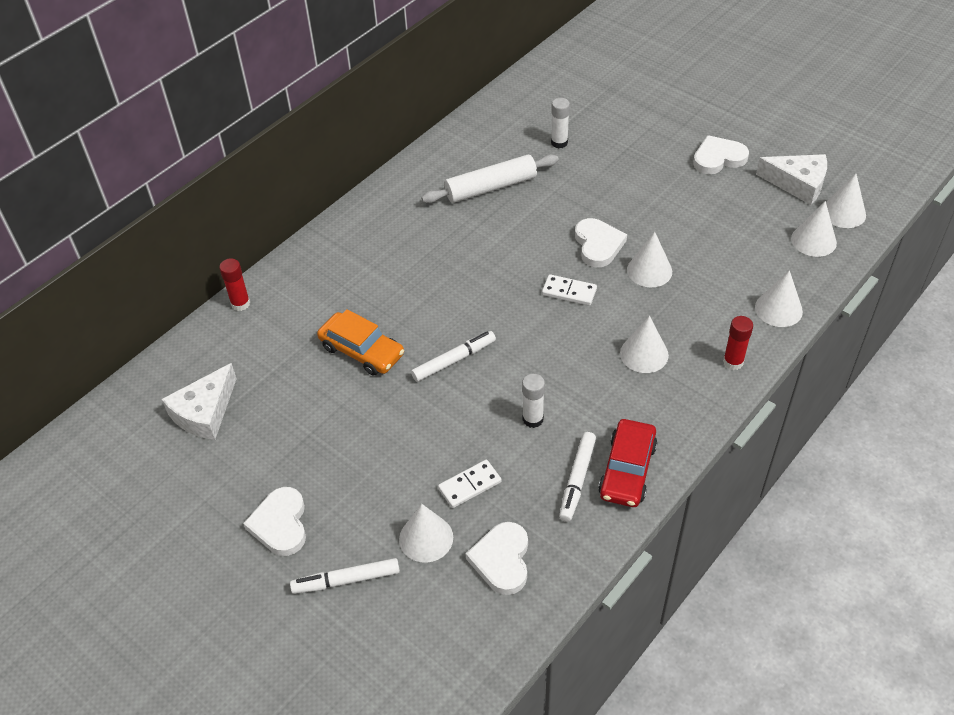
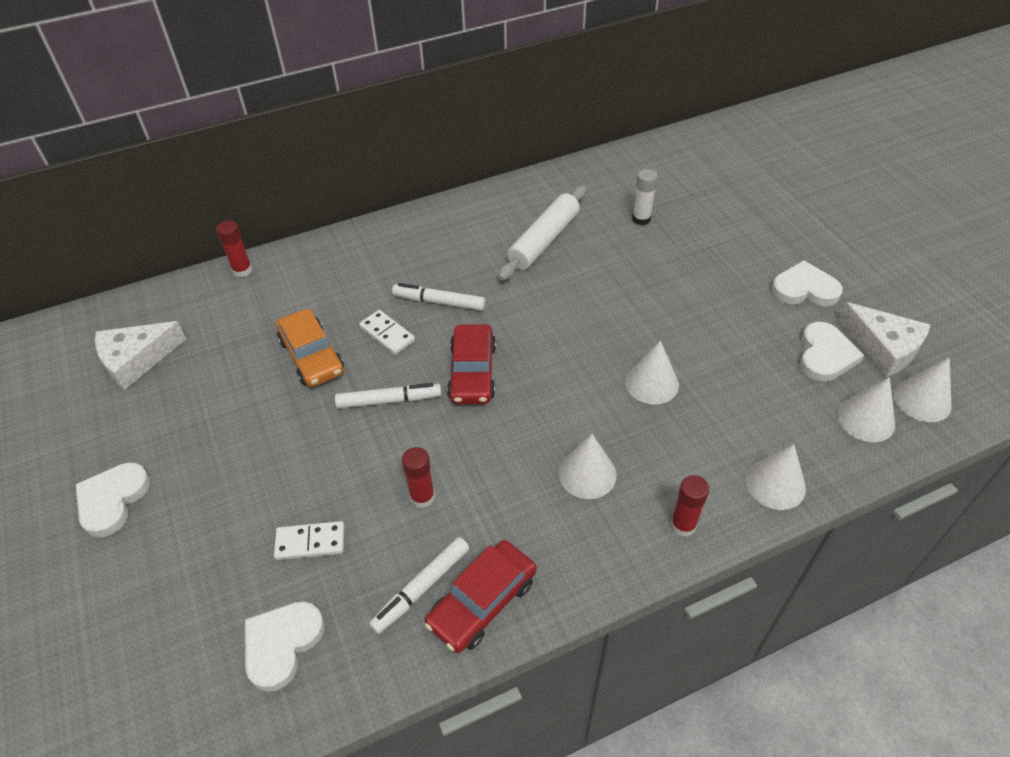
camera: 25 degrees right, 0 degrees up
(346, 580) = (123, 590): white marker -> white marker (439, 302)
(426, 538) = (228, 581): white cone -> none
(491, 187) = (544, 240): white rolling pin -> white rolling pin turned 60 degrees counterclockwise
(506, 313) = (472, 372): none -> red car
(533, 419) = (422, 497): white glue stick -> red glue stick
(569, 292) = (551, 374): white domino -> white domino (387, 334)
(598, 245) = (614, 335): white heart -> white heart (825, 355)

